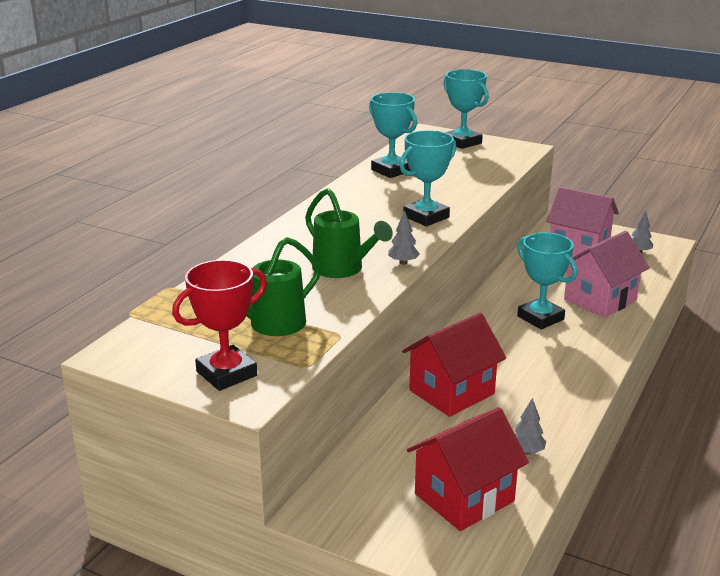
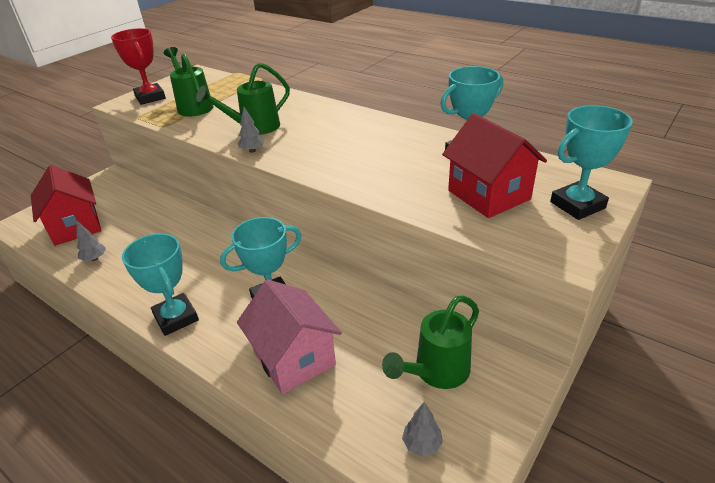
camera: 100 degrees right, 10 degrees up
(426, 217) = (340, 165): turquoise trophy -> turquoise trophy (176, 318)
(451, 392) = (185, 232): red house -> red house (488, 195)
(578, 248) = (437, 372): pink house -> green watering can

